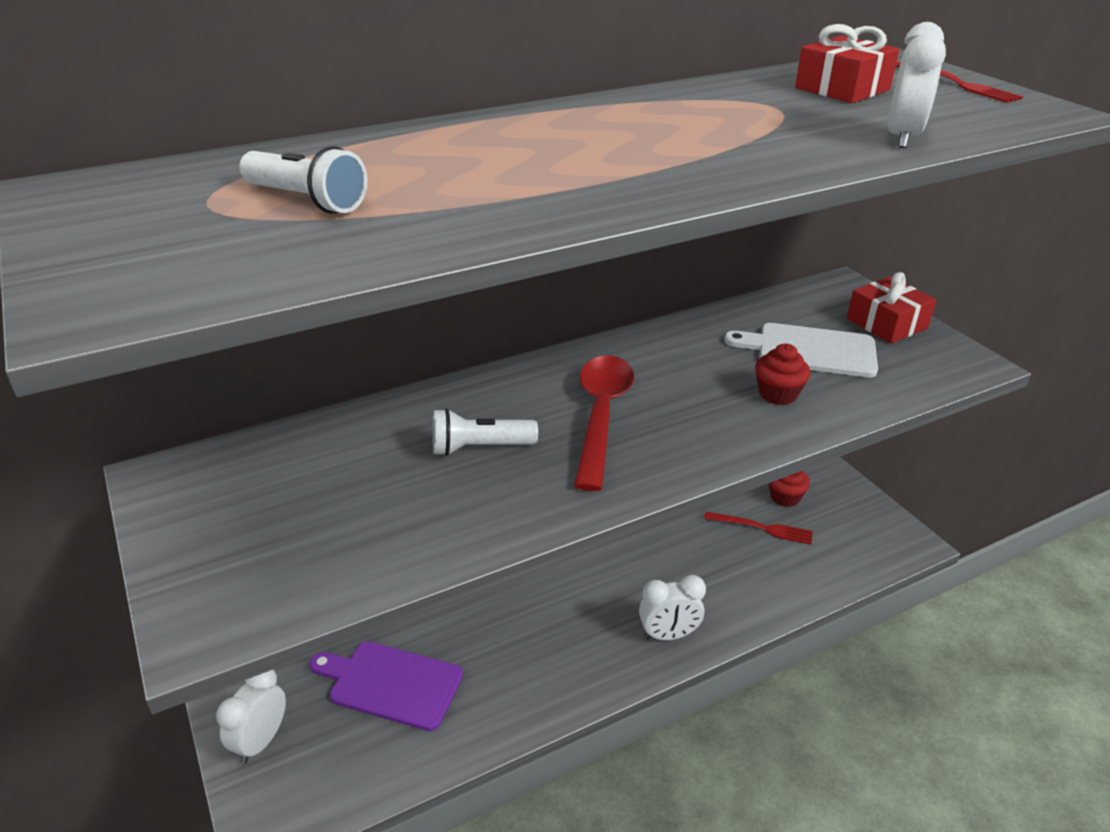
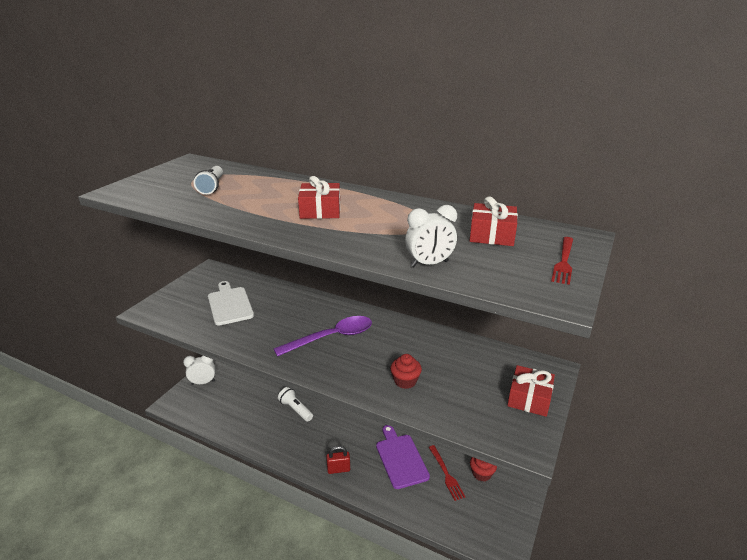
camera: 55 degrees right, 5 degrees down
(391, 684) = (248, 398): purple cutting board -> purple cutting board (400, 458)
(480, 448) = (281, 318): white flashlight -> white flashlight (296, 409)
(601, 415) = (332, 337): red spoon -> purple spoon
(604, 148) = (320, 210): none -> red gift
(668, 635) = (338, 469): white clock -> red padlock
(810, 350) = (461, 379): white cutting board -> white cutting board (230, 304)

